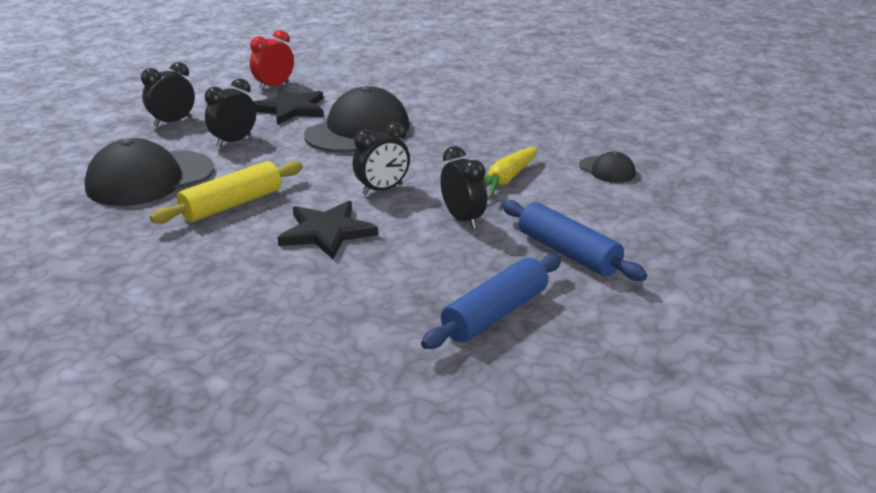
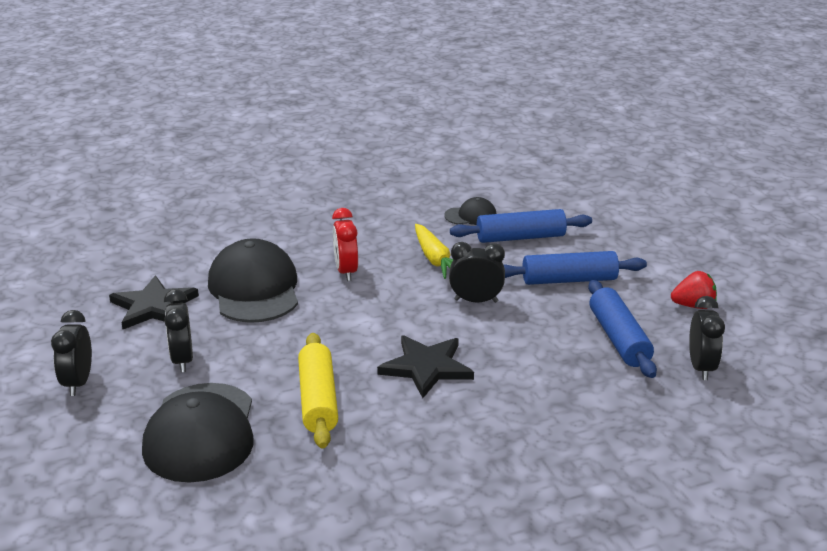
camera: 55 degrees left, 0 degrees up
(274, 86) = (81, 298): red clock -> red clock (346, 271)
(382, 189) = (384, 317): black clock -> black clock (701, 367)
(608, 204) = (520, 237): none -> blue rolling pin
(626, 342) = (693, 306): none -> red strawberry

